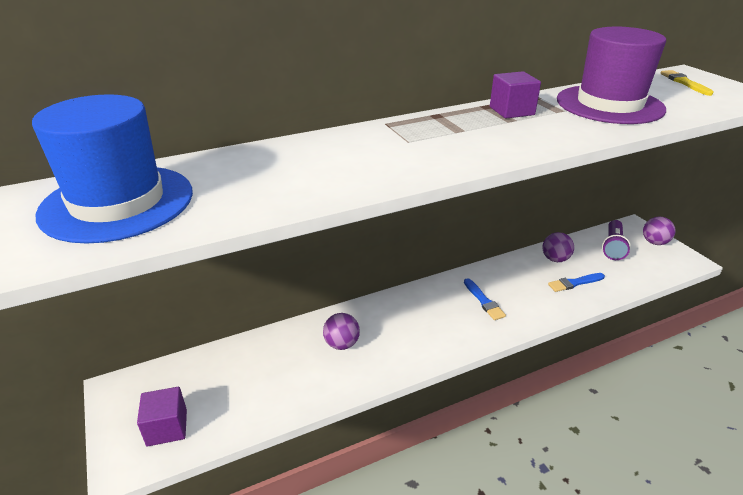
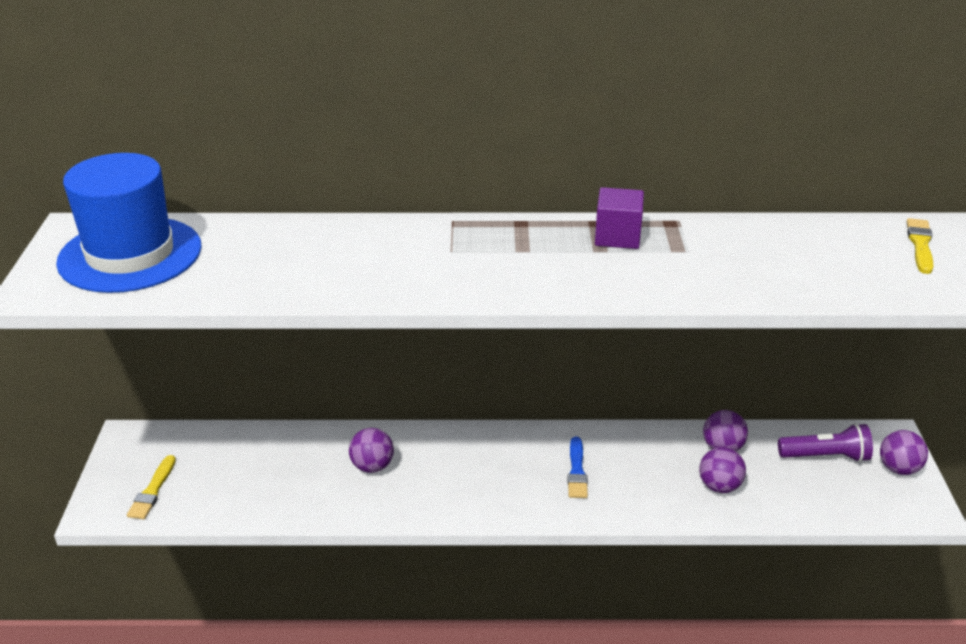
camera: 25 degrees right, 0 degrees up
(167, 427) = (152, 491): purple cube -> yellow brush
(574, 283) = (719, 486): blue brush -> purple ball
(609, 104) = (757, 255): purple hat -> none
(613, 247) = (825, 456): purple flashlight -> purple flashlight turned 135 degrees counterclockwise

